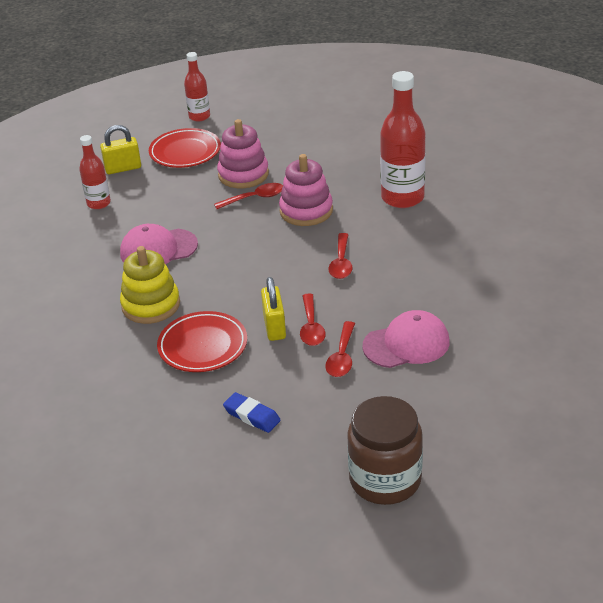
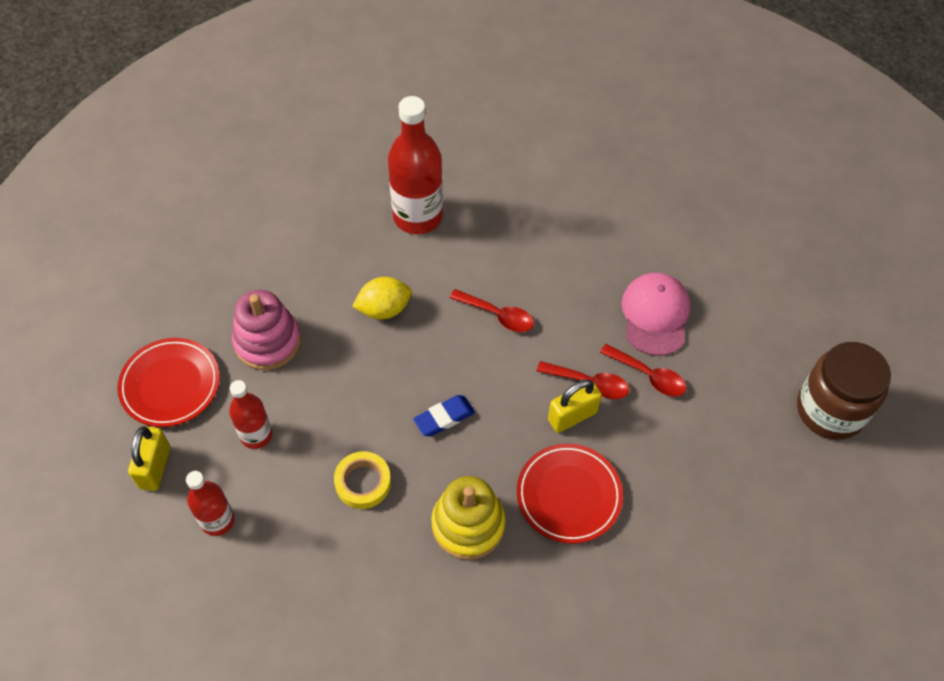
camera: 70 degrees left, 20 degrees up
(158, 249) = (363, 482): pink cap -> yellow tape
(199, 116) = (98, 341): red bottle -> red bottle (256, 435)
(252, 416) = (700, 487): blue eraser -> blue eraser (444, 418)
(255, 198) = (325, 348): red spoon -> none
(274, 327) = (572, 416): yellow padlock -> yellow padlock turned 45 degrees counterclockwise
(306, 211) = (384, 309): pink stacking toy -> yellow lemon

